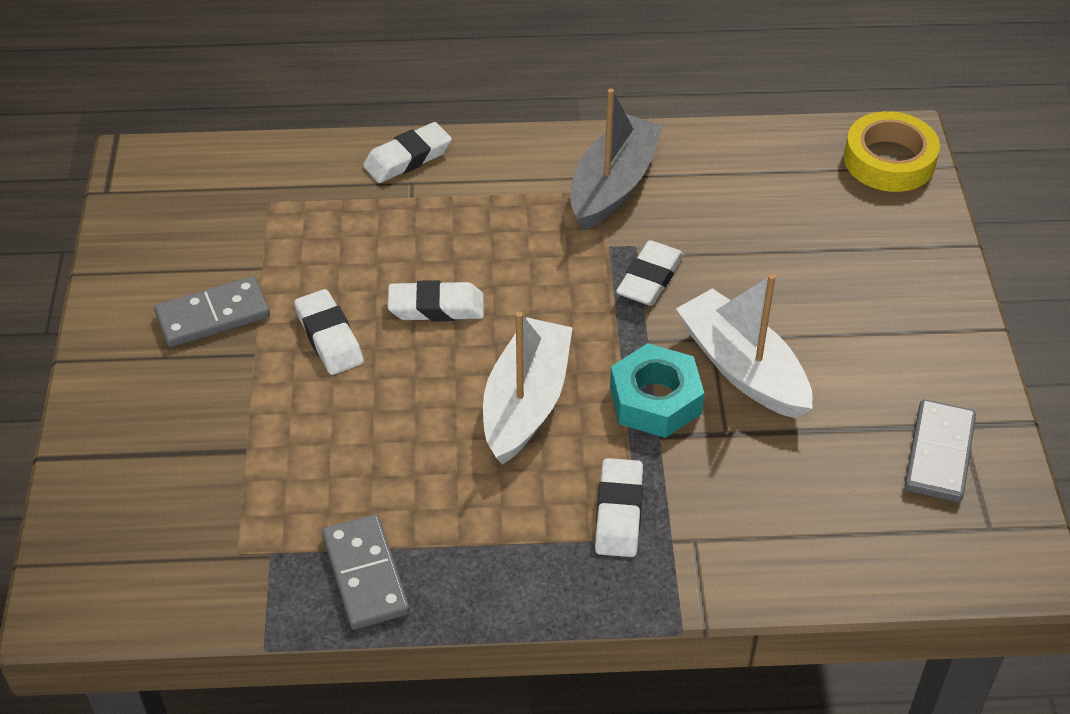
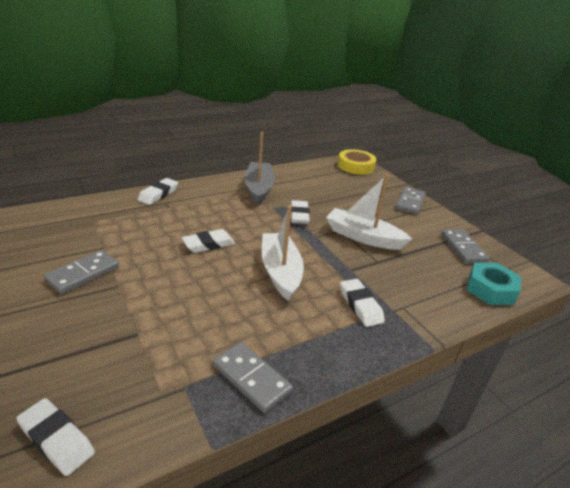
camera: 30 degrees left, 15 degrees down
(329, 337) = (159, 268): white eraser -> white eraser (56, 439)
(655, 400) = (338, 257): turquoise nut -> turquoise nut (490, 289)
(929, 302) = (410, 202): none -> grey domino

